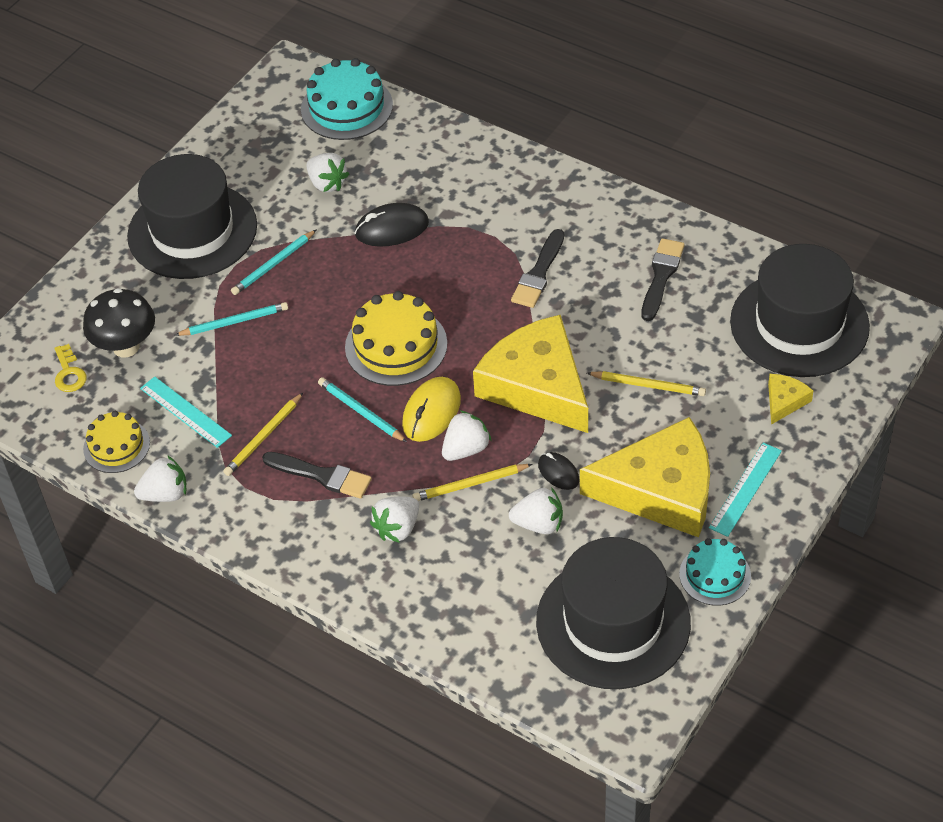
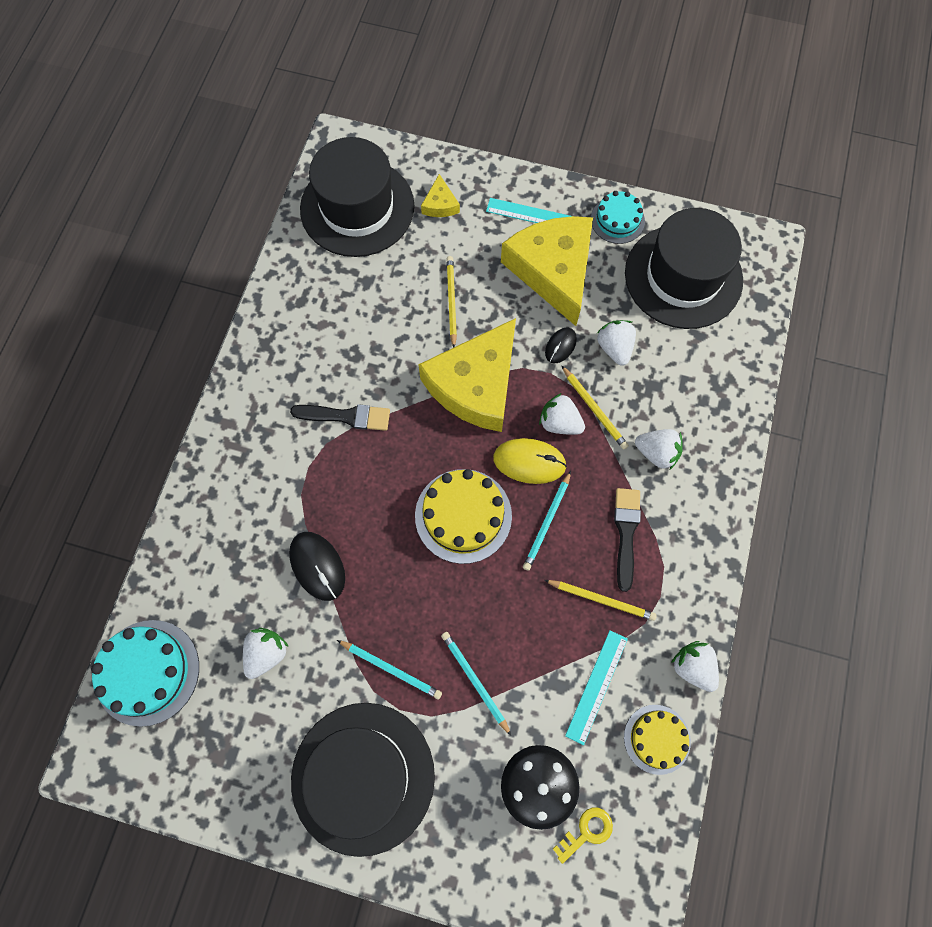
camera: 110 degrees left, 20 degrees up
(661, 276) = (327, 317): black brush -> none
(784, 401) = (440, 204): yellow cheese -> yellow cheese turned 105 degrees counterclockwise

